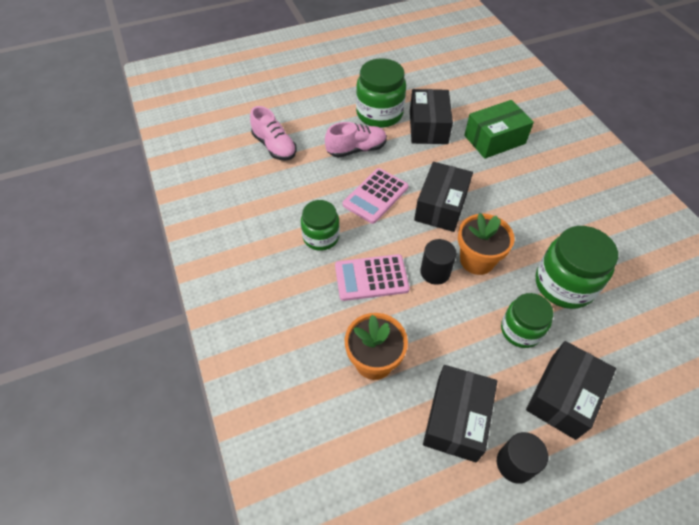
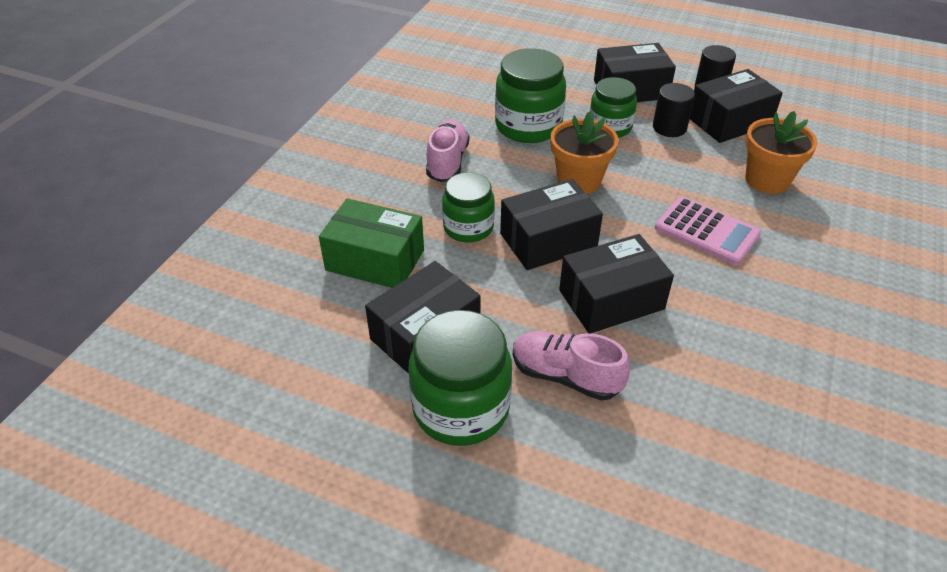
camera: 135 degrees left, 10 degrees down
(274, 146) = (691, 478): pink shoe -> pink shoe (447, 162)
(321, 237) = (729, 301): green jar -> green jar (468, 227)
(375, 196) = (611, 299): pink calculator -> black box
(435, 272) = (633, 197): black cylinder -> black cylinder (669, 127)

